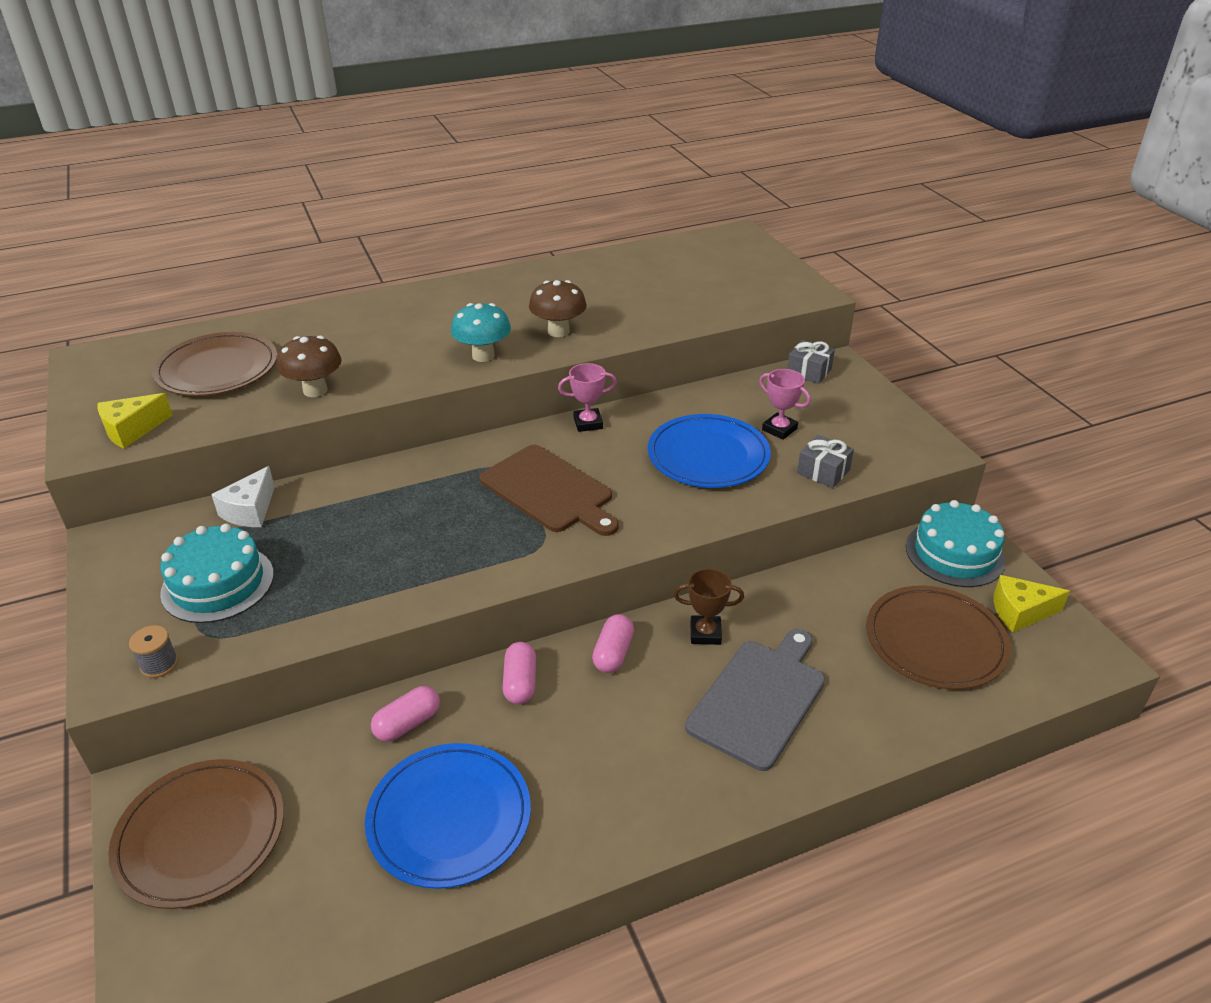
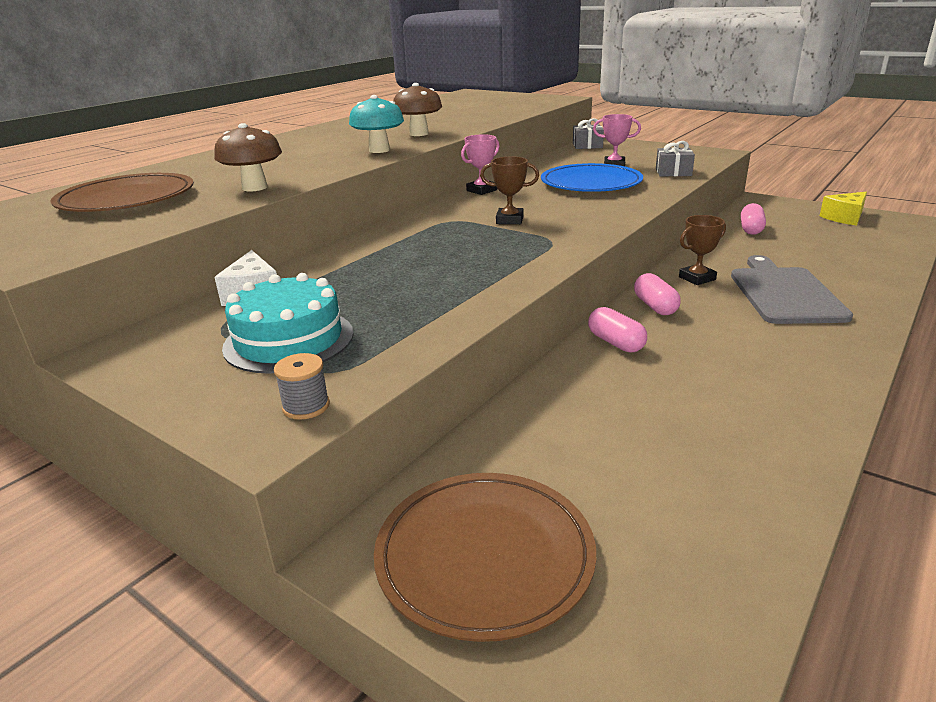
camera: 30 degrees left, 10 degrees down
(132, 430) = (79, 242): yellow cheese -> none
(407, 723) = (565, 397): pink capsule -> pink capsule (751, 229)
(449, 817) = (695, 434): blue plate -> none
(549, 490) = (509, 220): brown cutting board -> brown trophy
(935, 641) = (827, 240): brown plate -> none
(955, 553) = (770, 208): turquoise cake -> none

